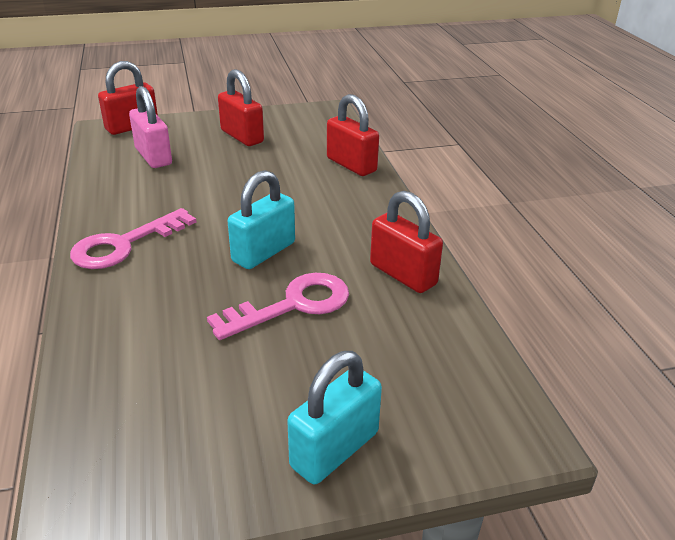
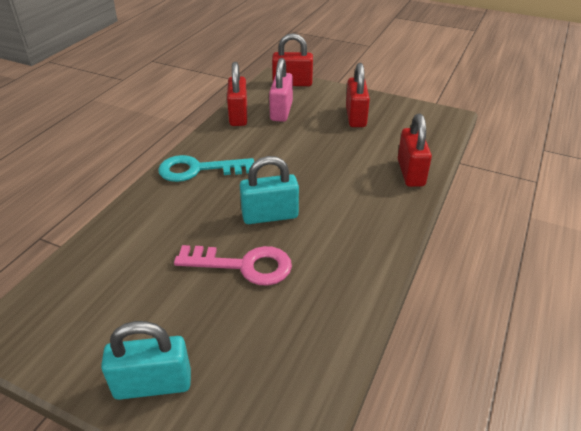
camera: 40 degrees right, 5 degrees up
(124, 245) = (198, 170): pink key -> turquoise key
(403, 274) = (343, 284): red padlock -> red padlock (238, 116)

